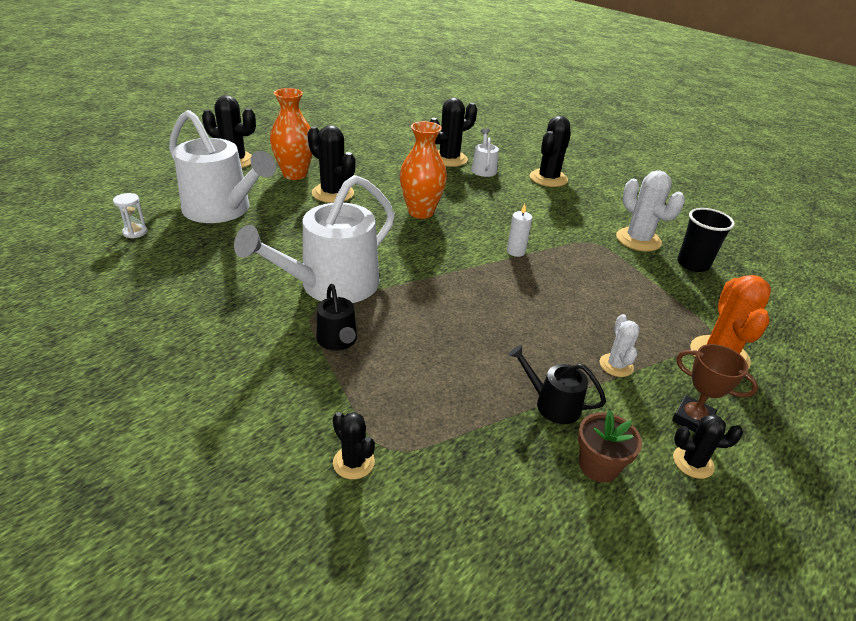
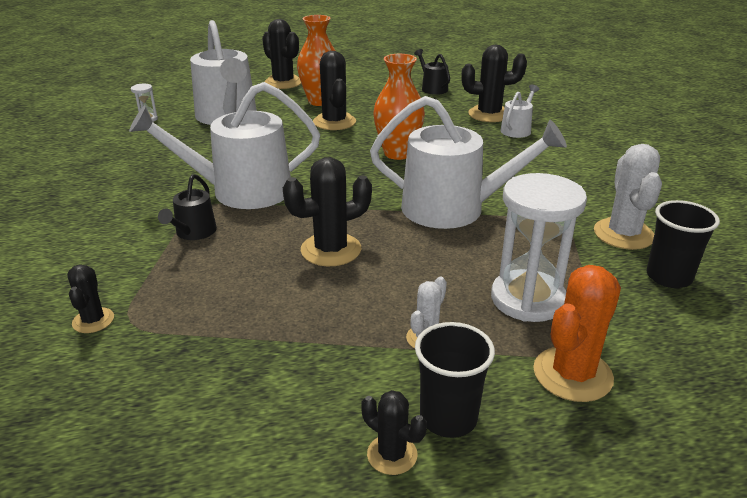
camera: 35 degrees right, 5 degrees down
(516, 251) = (453, 208): white candle -> white watering can
(548, 178) = (585, 152): black cactus -> black cactus (331, 250)
(552, 404) = (312, 345): black watering can -> black watering can (432, 88)
(598, 466) = (287, 412): brown flower pot -> none
(639, 310) = (527, 299): none -> white hourglass
(692, 419) = (448, 418): brown trophy -> black cup

